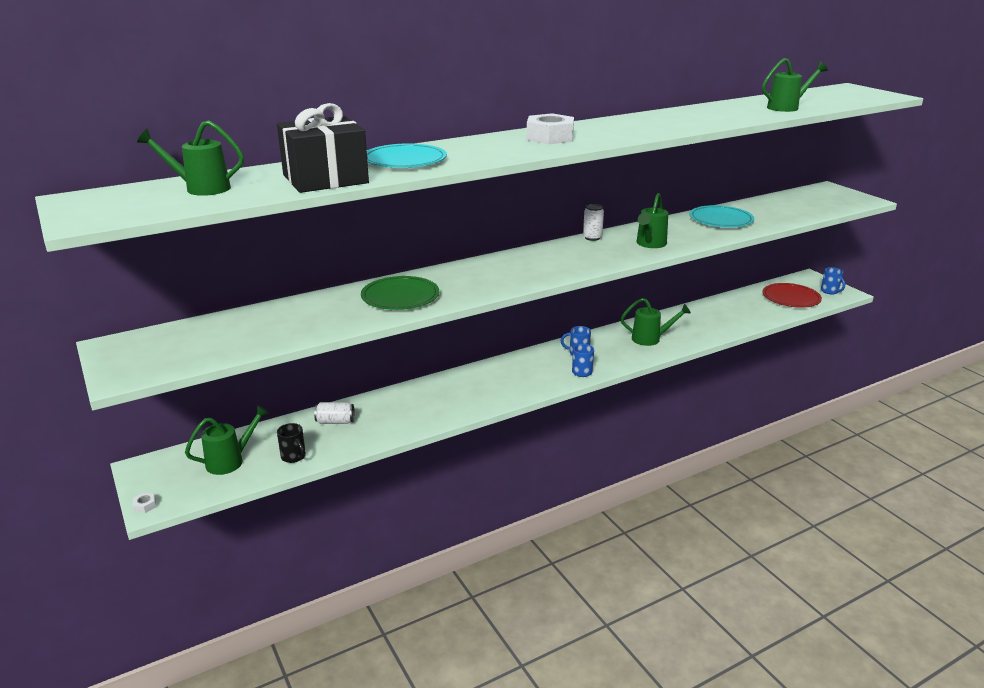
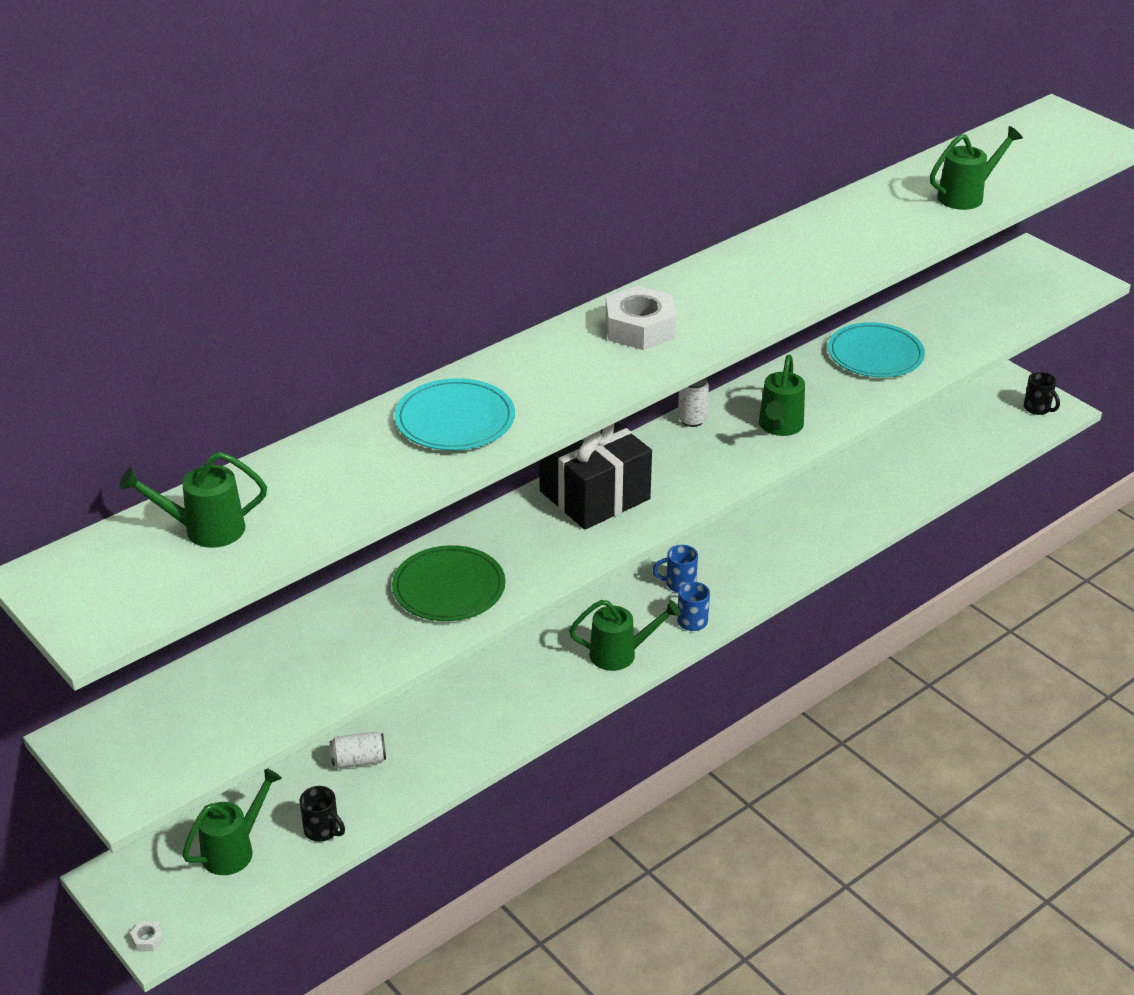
camera: 10 degrees left, 10 degrees up
(325, 179) = (365, 485): black gift -> black gift (594, 495)
(650, 339) = (781, 542): green watering can -> green watering can (620, 654)
(791, 298) = (980, 430): red plate -> none
(830, 291) = (1038, 408): blue mug -> black mug

